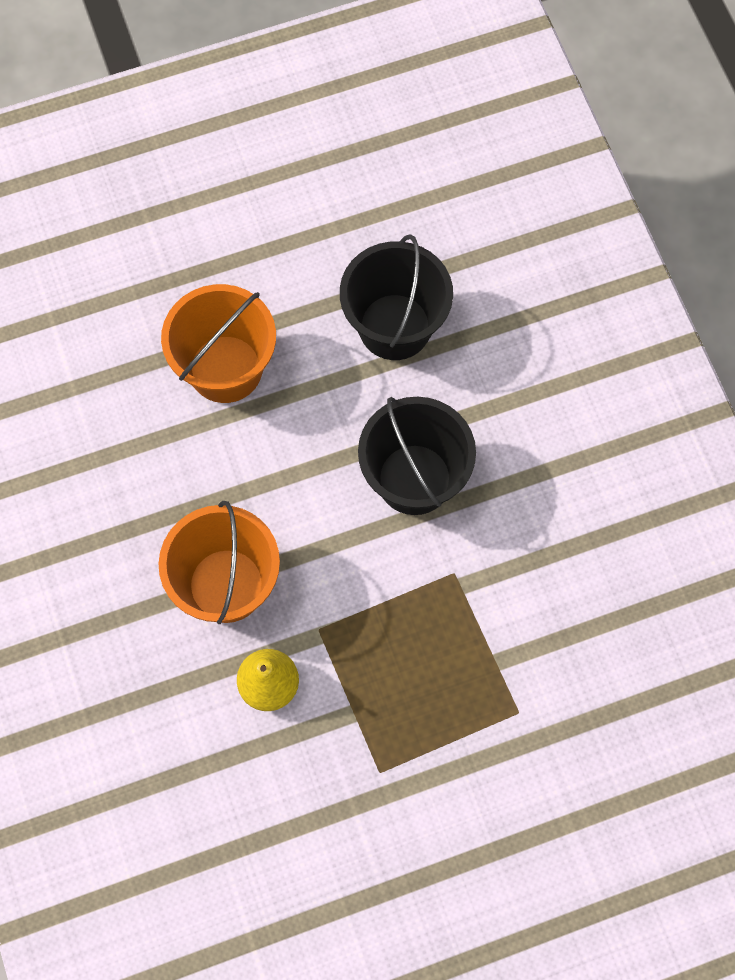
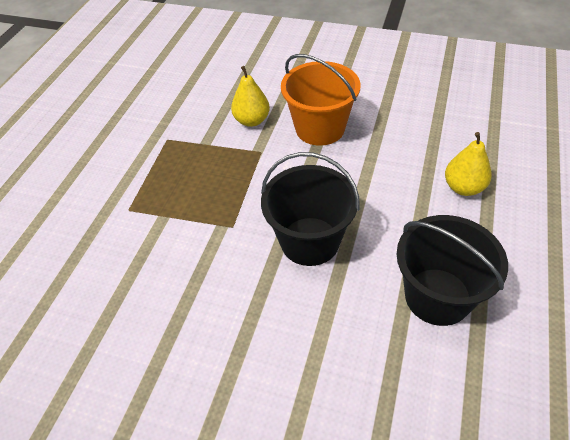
camera: 130 degrees right, 20 degrees down
(225, 369) = (463, 187): orange bucket -> yellow pear

